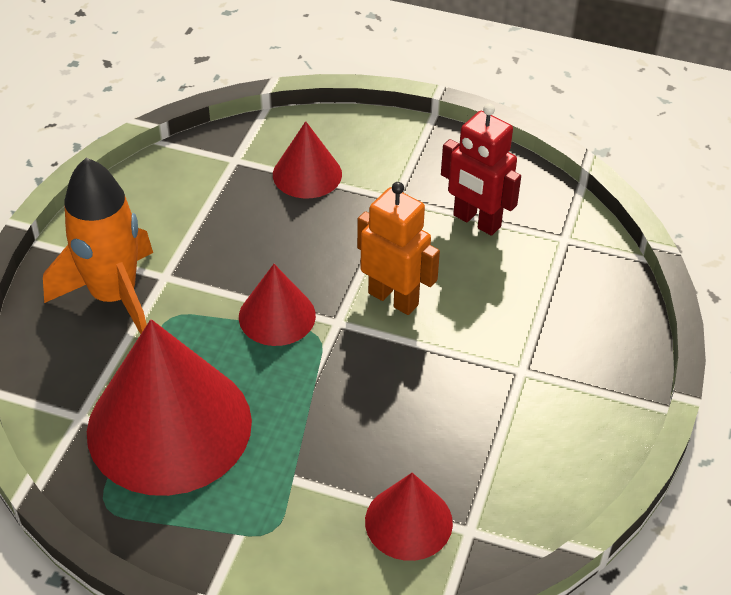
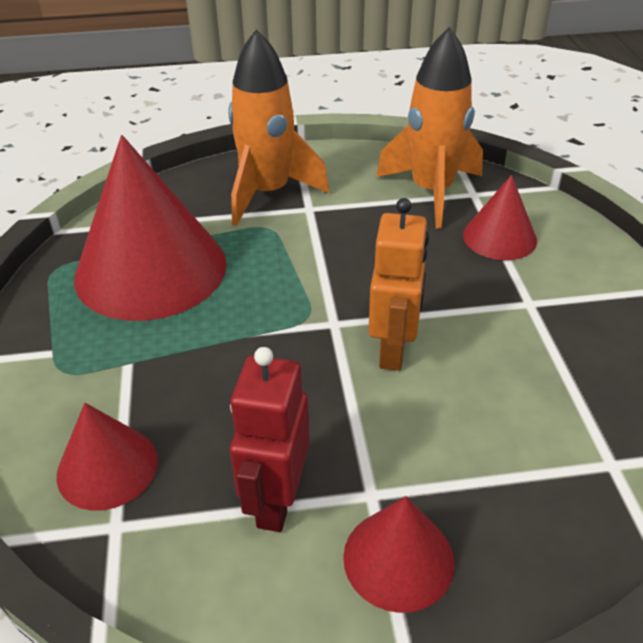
camera: 65 degrees right, 5 degrees down
(210, 184) = (431, 192): none -> orange rocket
(277, 316) = (312, 283): red cone -> red cone (398, 559)
(476, 221) = (559, 374): red robot -> red robot (276, 501)

